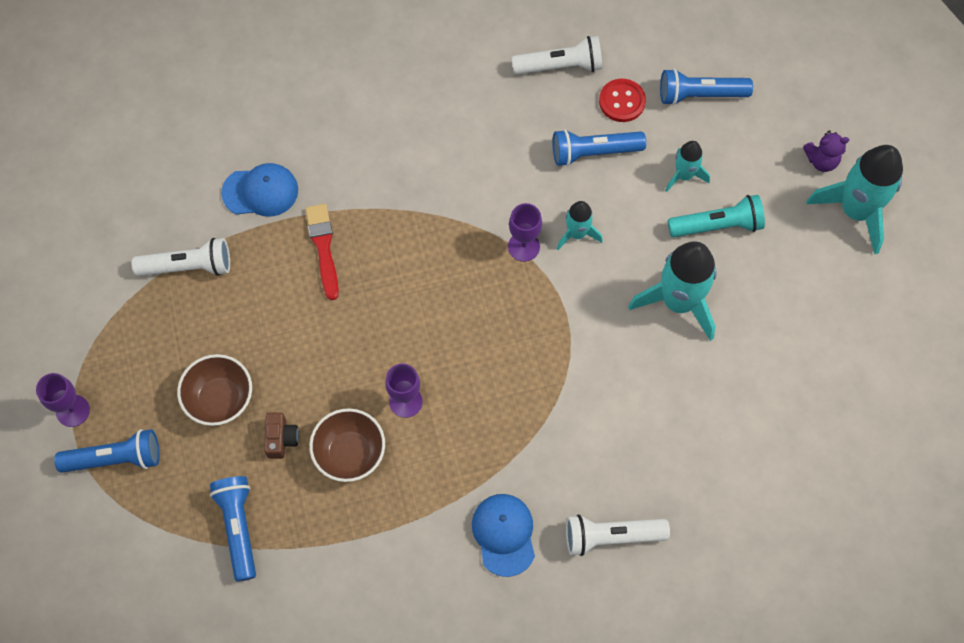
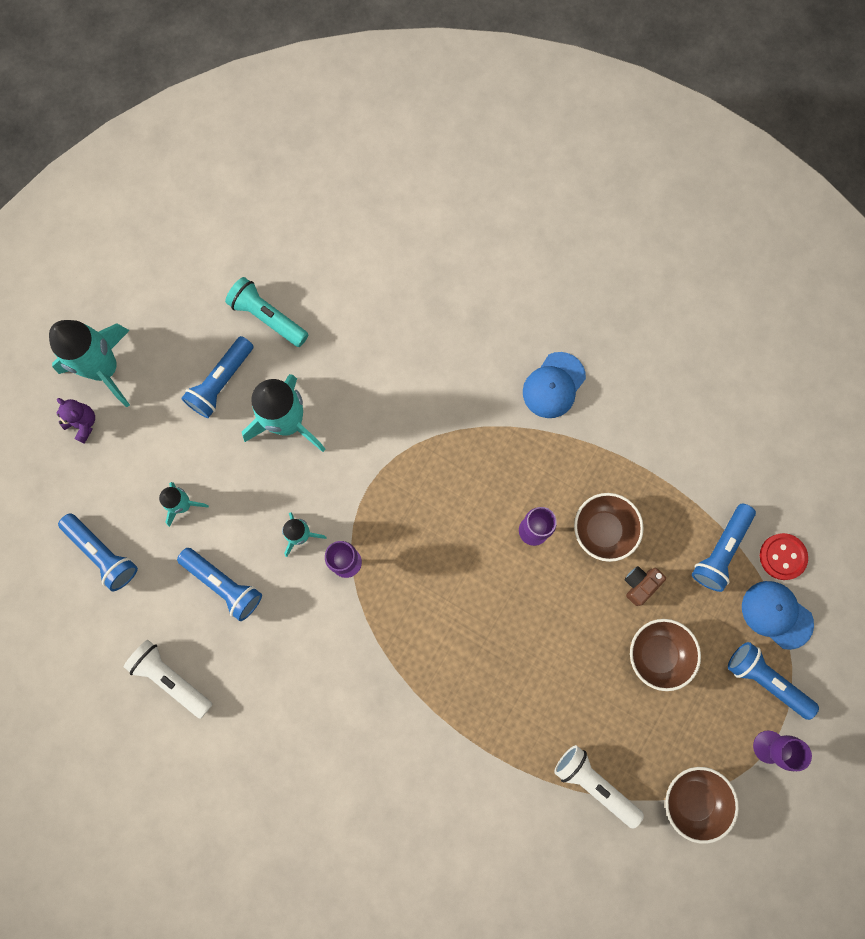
camera: 135 degrees left, 10 degrees up
(103, 321) = (693, 799): none -> brown bowl
(260, 191) = (488, 795): blue cap -> blue cap (776, 614)
(323, 247) = (484, 701): red brush -> none
(611, 536) = (489, 322): white flashlight -> none
(622, 101) = (161, 604): red button -> red button (782, 556)
(717, 225) = (203, 448): turquoise flashlight -> turquoise flashlight (268, 317)
(761, 283) = (221, 382): none -> blue flashlight

